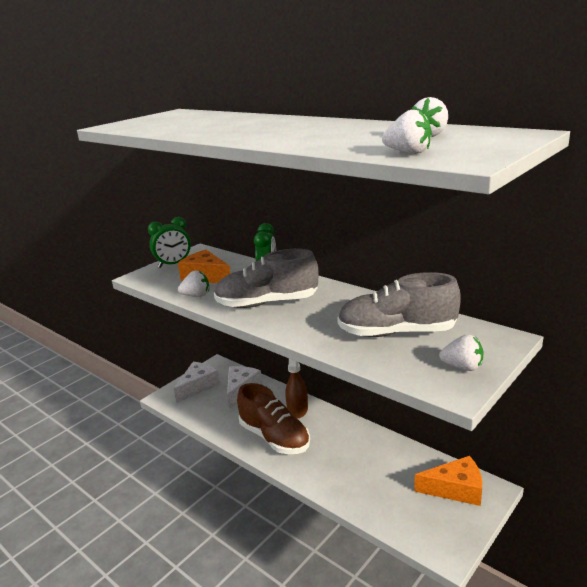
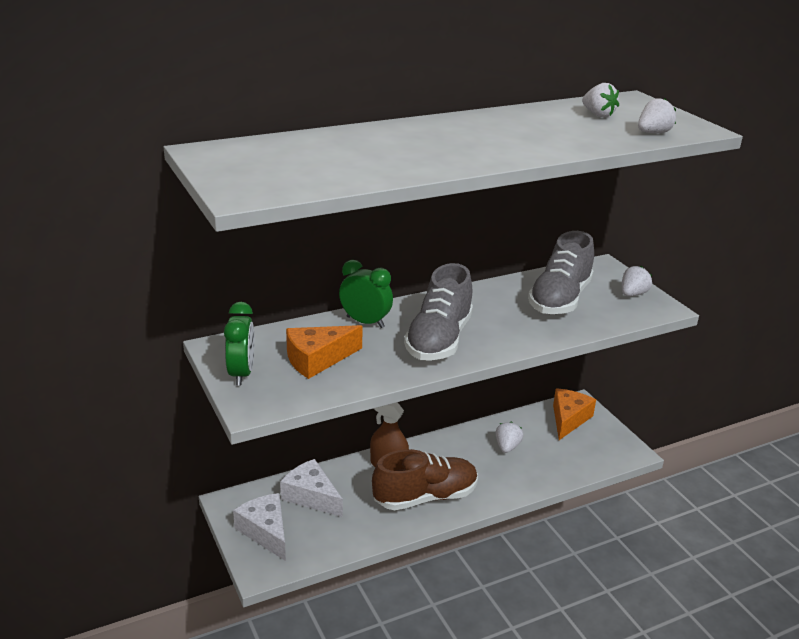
camera: 70 degrees left, 5 degrees up
(196, 295) = (370, 377): white strawberry -> white strawberry (507, 447)

